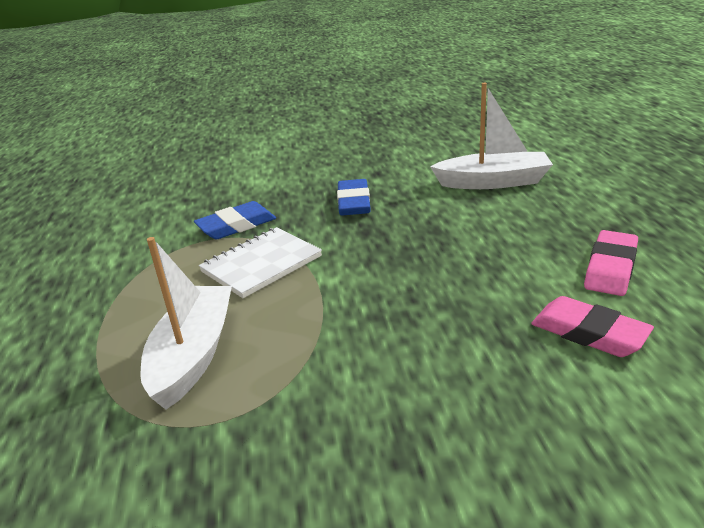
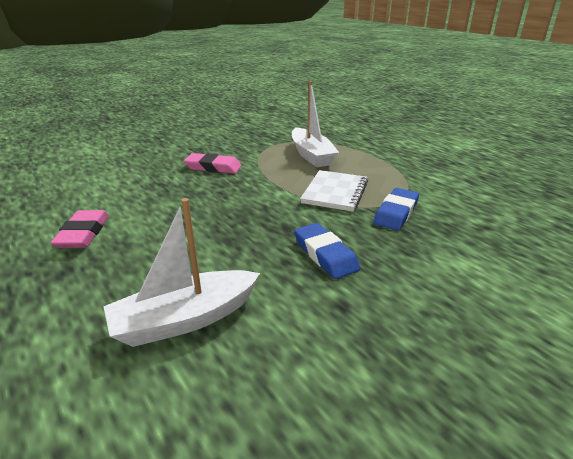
camera: 150 degrees right, 0 degrees up
(589, 333) = (114, 194): pink eraser -> pink eraser (213, 167)

